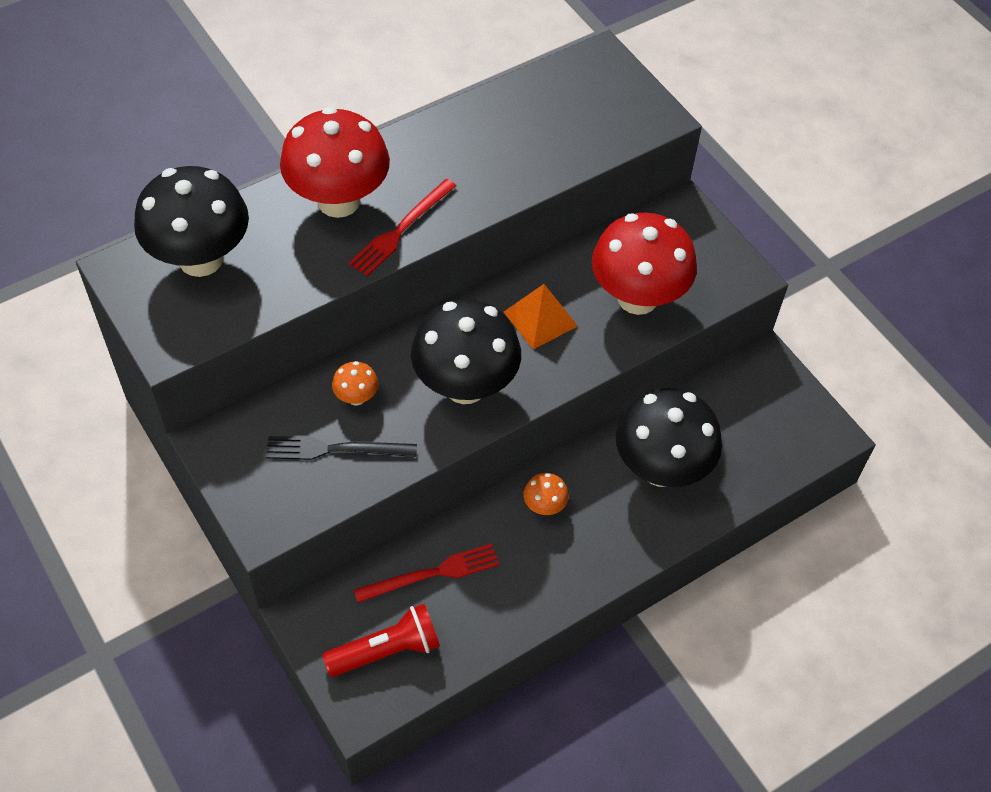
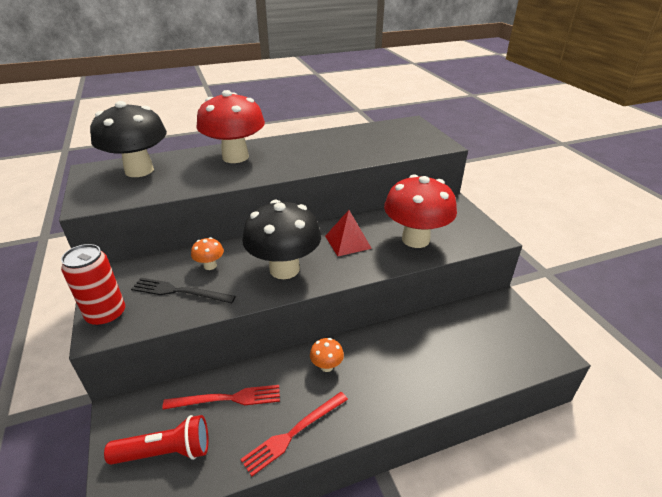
camera: 15 degrees right, 20 degrees down
(257, 503) = (106, 315): none -> red can
(401, 230) = (265, 171): red fork -> red fork (294, 433)
(540, 319) = (348, 242): orange pyramid -> red pyramid
(661, 468) = (419, 355): black mushroom -> none

